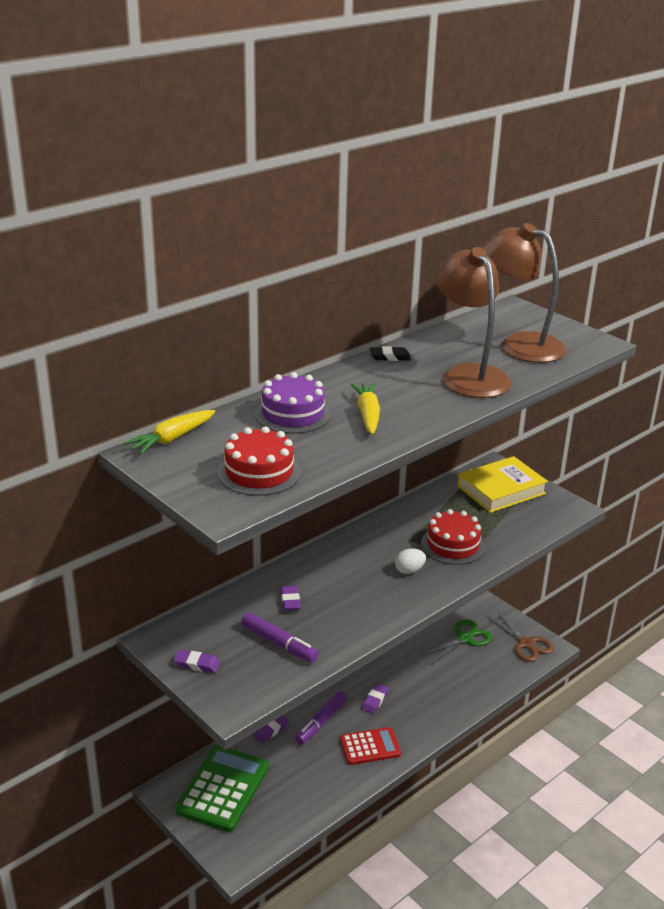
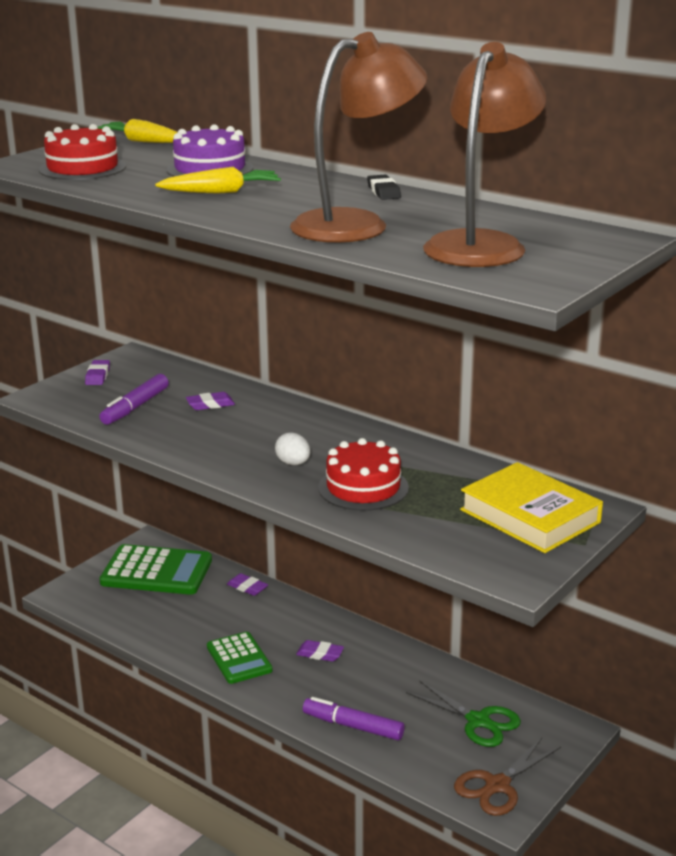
camera: 80 degrees right, 5 degrees down
(321, 722) = (270, 619): purple marker -> purple marker (353, 726)
(370, 747) = (239, 659): red calculator -> green calculator

